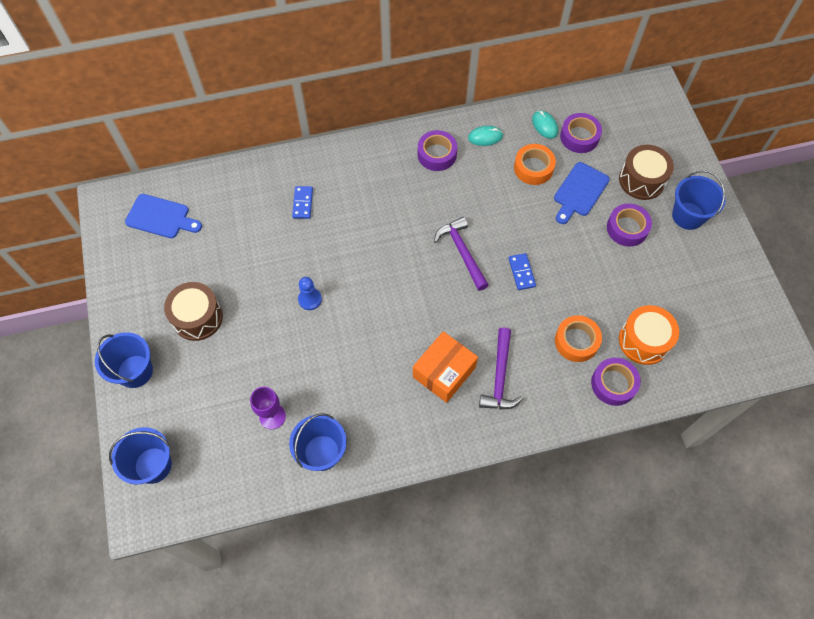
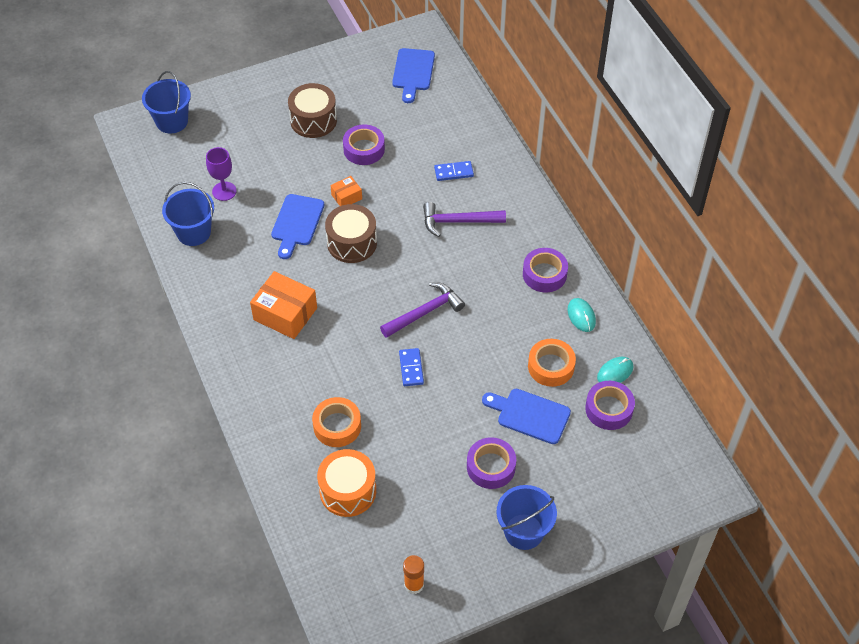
camera: 80 degrees right, 10 degrees down
(135, 371) = (255, 91): blue bucket -> none
(310, 299) = (346, 197): blue pawn -> orange box
(332, 349) = (297, 223): none -> blue cutting board
(500, 377) = (287, 361): purple hammer -> purple hammer (458, 221)
(521, 272) = (411, 368): blue domino -> blue domino turned 75 degrees counterclockwise
(613, 384) = (292, 464): purple tape -> purple tape (364, 149)
(641, 180) = (563, 479): brown drum -> brown drum (352, 243)
(734, 302) = (414, 585): none -> orange glue stick

